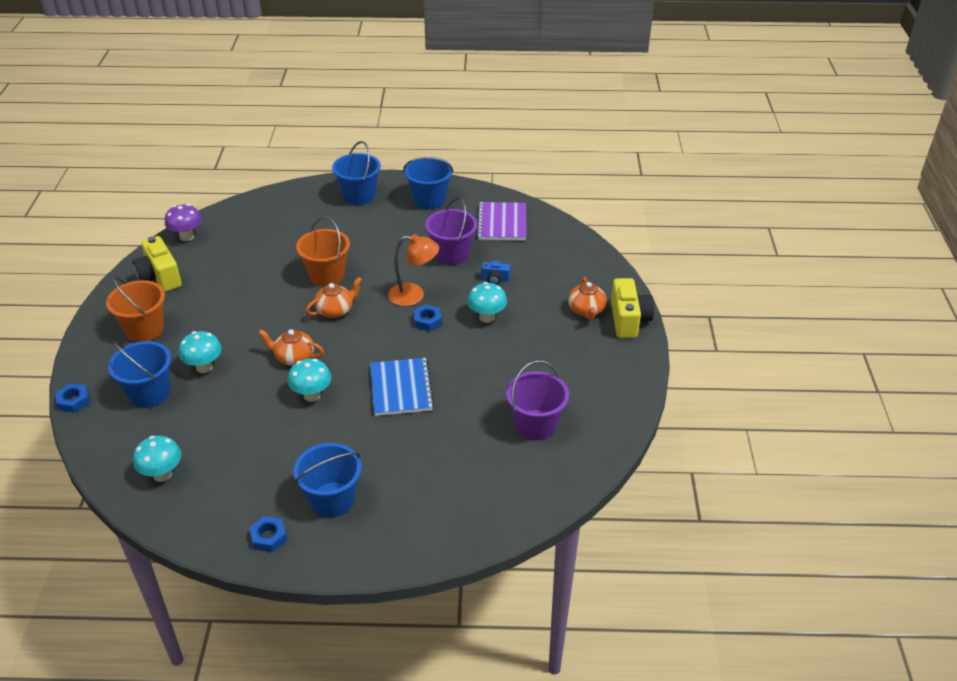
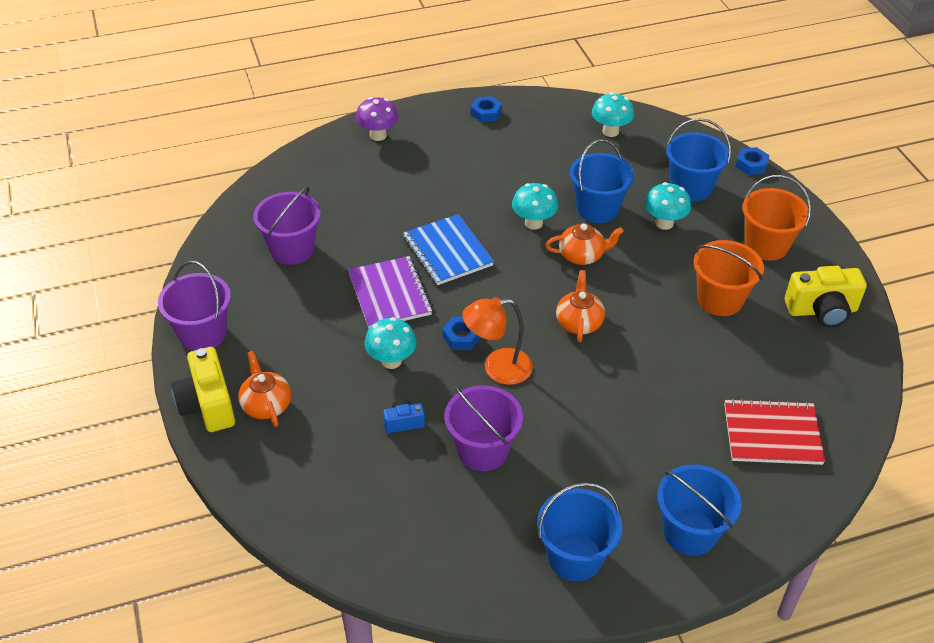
camera: 160 degrees right, 5 degrees up
(160, 277) = (821, 310): yellow camera -> yellow camera turned 135 degrees clockwise
(187, 236) = (857, 379): purple mushroom -> purple mushroom (378, 135)
(270, 223) = (772, 434): none -> red notebook
(327, 275) = (626, 368): orange bucket -> orange bucket (720, 299)
(332, 500) = (453, 147): blue bucket -> blue bucket (597, 209)
(335, 310) = (579, 322): orange teapot -> orange teapot turned 150 degrees clockwise
(502, 223) = (435, 537): purple notebook -> purple notebook (389, 294)
(626, 370) = (203, 334): none -> purple bucket

